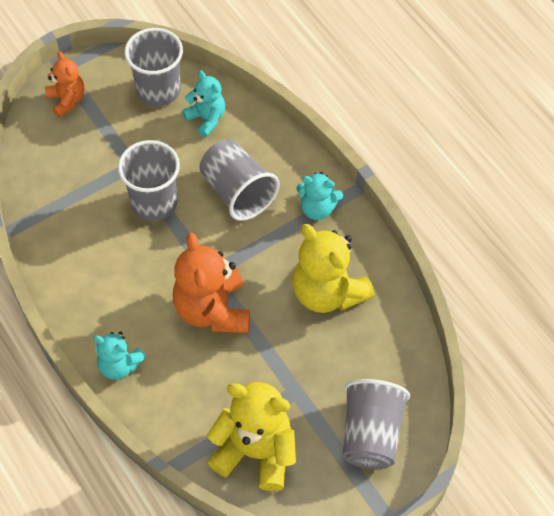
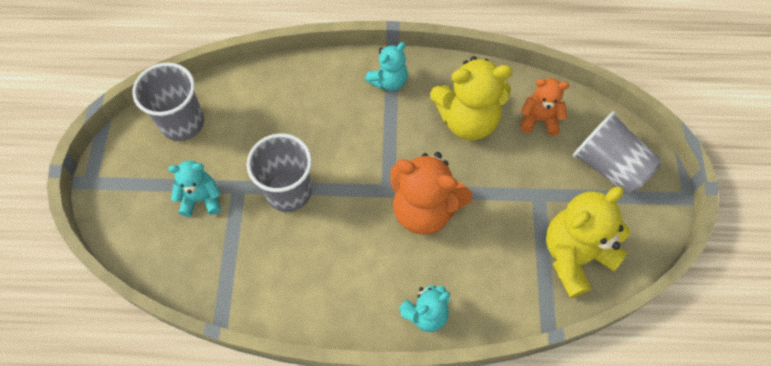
camera: 55 degrees left, 5 degrees up
(67, 100) = (127, 198): orange teddy bear -> orange teddy bear (539, 119)
(206, 118) = (241, 105): turquoise teddy bear -> turquoise teddy bear (201, 199)
(237, 192) = (329, 125): grey cup -> none

